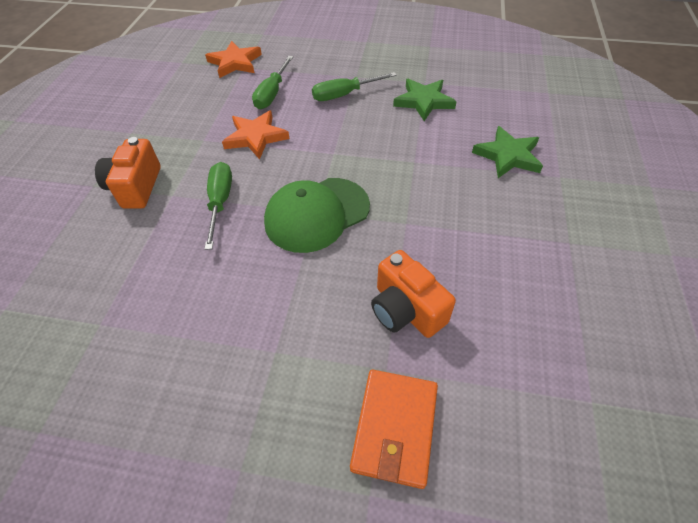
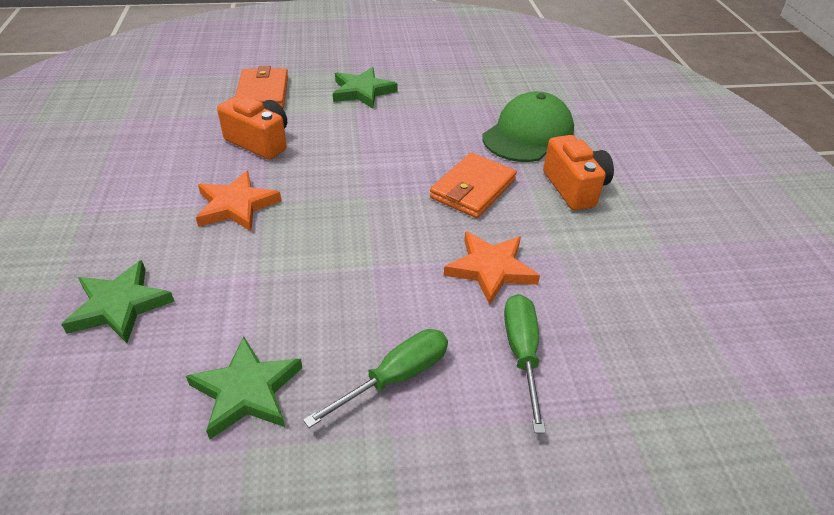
camera: 160 degrees right, 10 degrees down
(220, 202) = (473, 189): green screwdriver -> orange wallet
(235, 62) = (650, 421): orange star -> orange star (236, 206)
(250, 396) = (362, 91): none -> green star
(317, 214) = (363, 195): green cap -> green cap (528, 134)

